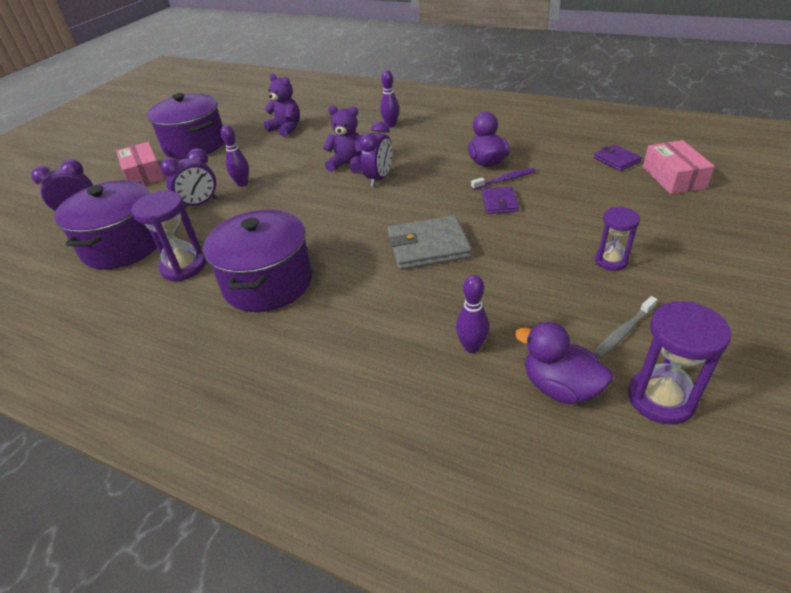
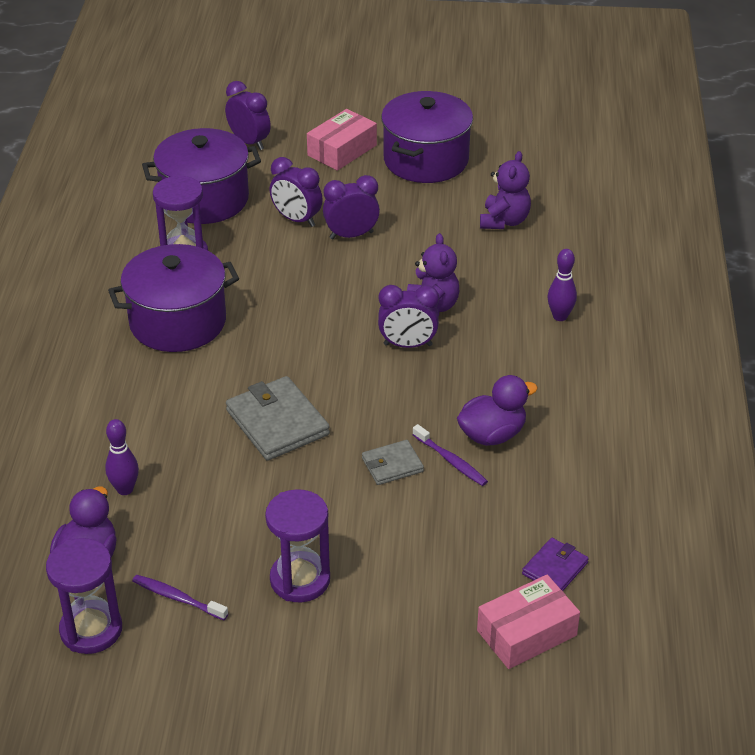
camera: 65 degrees right, 0 degrees up
(242, 184) = (351, 235): purple bowling pin -> purple clock
(499, 202) = (392, 465): purple wallet -> grey wallet
(611, 261) = (300, 580): purple hourglass -> purple hourglass, size x1.51
(623, 332) = (177, 598): grey toothbrush -> purple toothbrush

